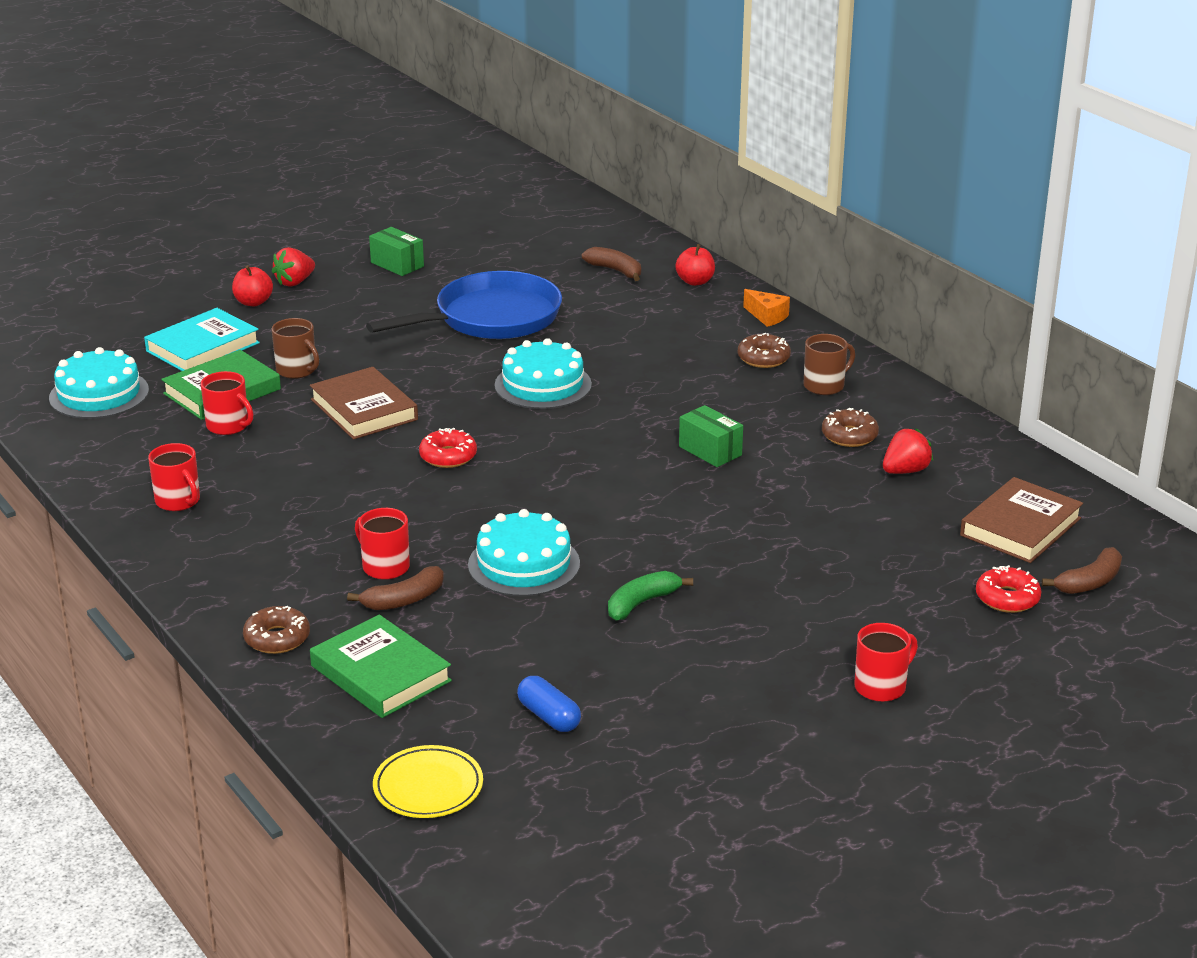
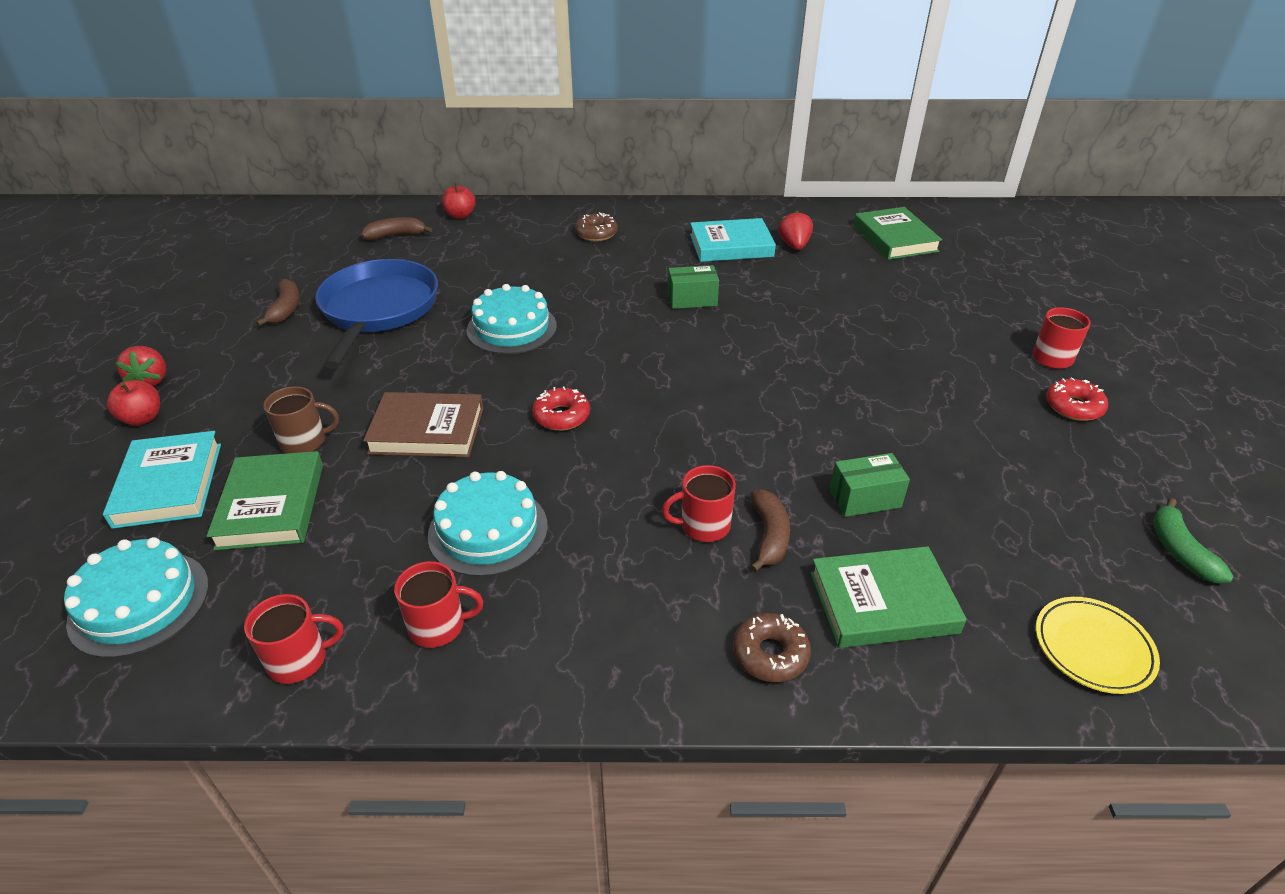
camera: 55 degrees left, 10 degrees up
(228, 426) = (341, 527): red mug -> red mug (299, 660)
(397, 264) = (219, 317): green box -> green box (865, 498)
(524, 564) = (769, 445): turquoise cake -> turquoise cake (488, 530)
(549, 716) = (1011, 525): blue capsule -> none
(641, 603) = (874, 411): green banana -> green banana (1179, 550)
(767, 316) = (545, 211): orange cheese -> none
(825, 386) = (659, 228): brown mug -> none
(849, 436) = (731, 245): brown donut -> turquoise book
(1007, 598) = (973, 274): red donut -> red donut (1073, 407)
(1020, 527) = (894, 238): brown book -> green book
(1089, 582) = (974, 244): brown banana -> brown banana (286, 309)

